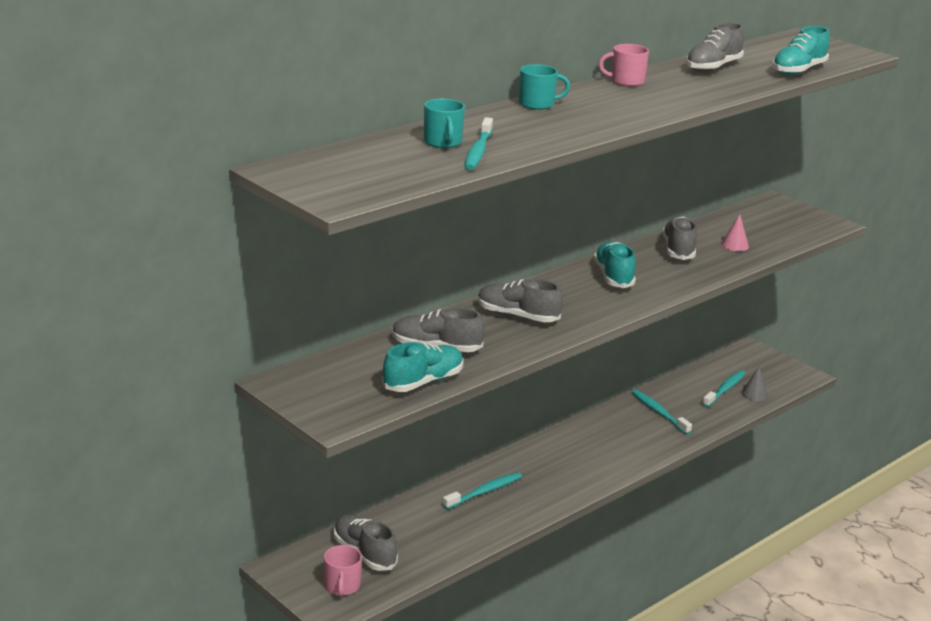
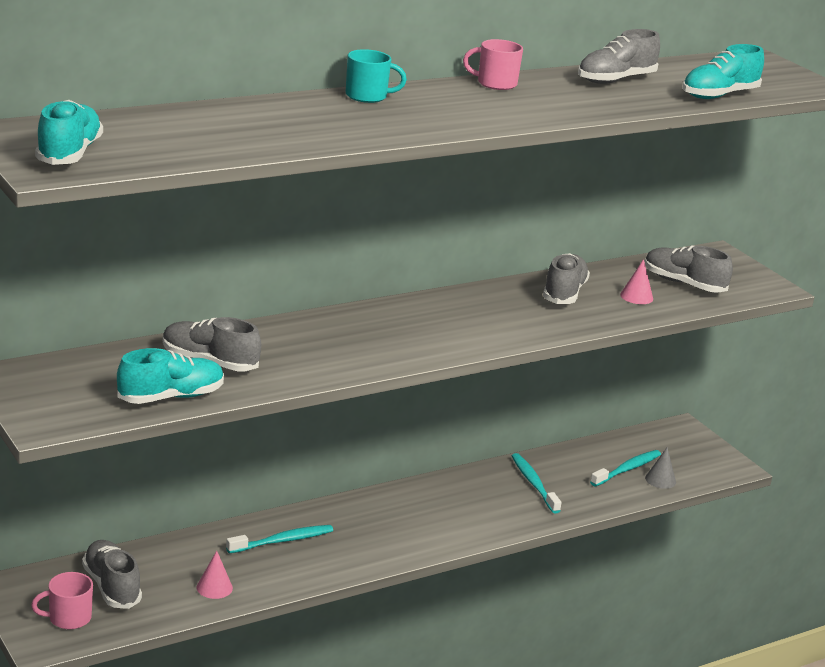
camera: 10 degrees right, 0 degrees up
(342, 586) = (68, 618): pink mug -> pink mug turned 60 degrees clockwise
(443, 142) = (220, 124): turquoise mug -> none
(449, 540) = (214, 587): none -> pink cone
(478, 151) = (252, 138): turquoise toothbrush -> none
(517, 316) = (325, 340): grey shoe -> grey shoe (683, 284)
(613, 277) = (466, 312): turquoise shoe -> turquoise shoe (69, 154)

